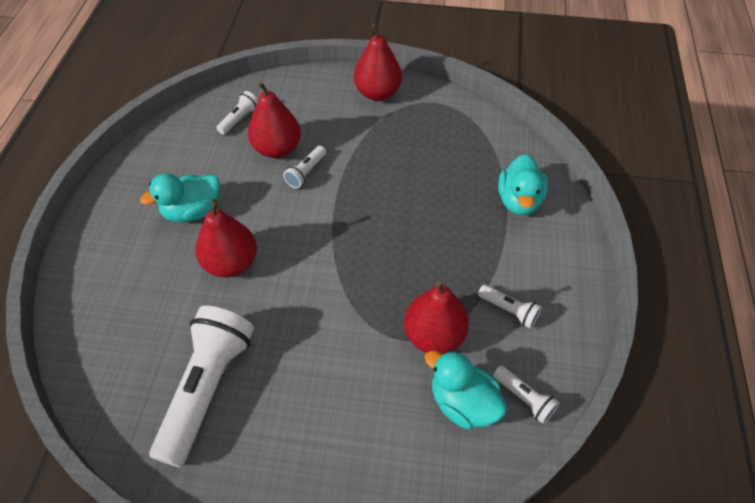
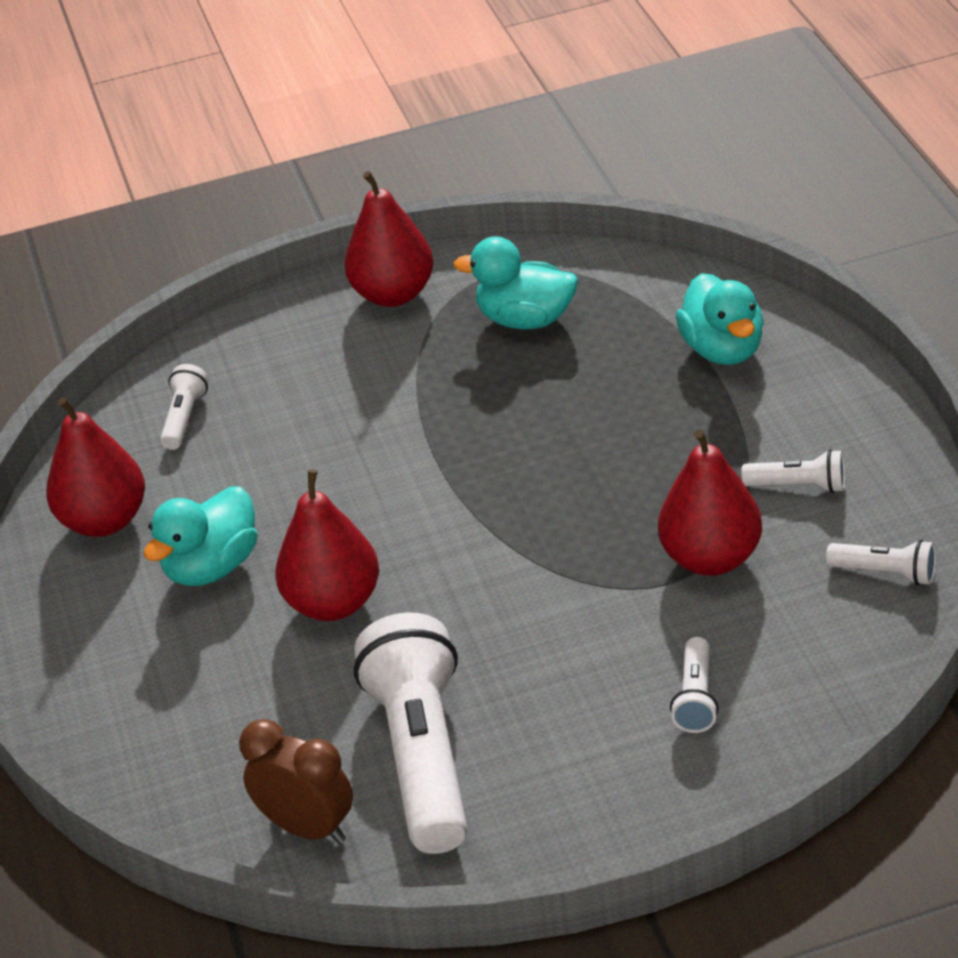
camera: 20 degrees left, 15 degrees down
(122, 403) = (307, 828): none -> brown clock
(277, 149) = (284, 433): red pear -> red pear (104, 521)
(306, 173) = (360, 445): white flashlight -> white flashlight (696, 698)
(462, 402) = (805, 614): turquoise duck -> turquoise duck (526, 320)

